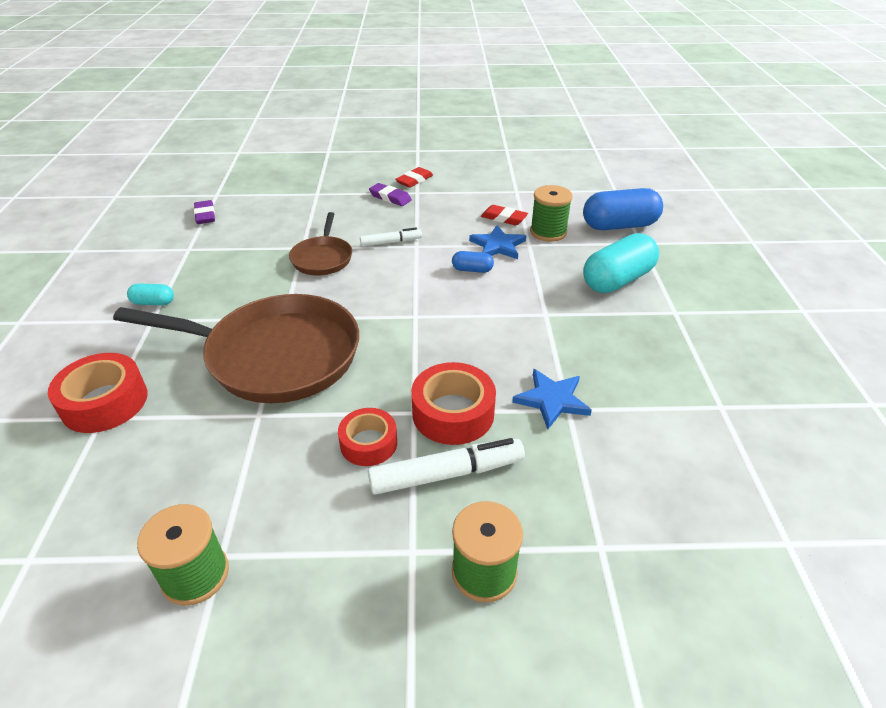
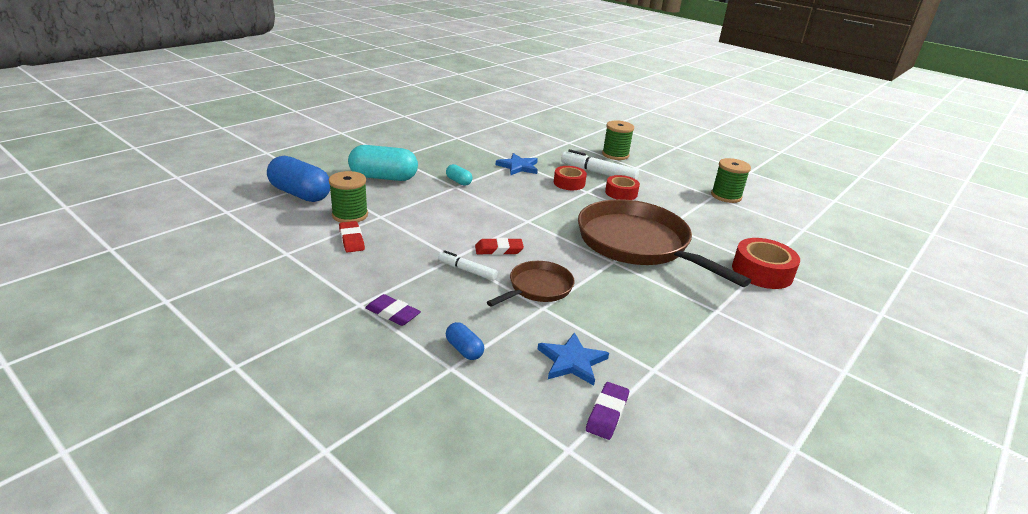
camera: 140 degrees left, 10 degrees down
(153, 302) = (710, 325): turquoise capsule -> turquoise capsule (458, 181)
(390, 197) = (392, 313): purple eraser -> purple eraser turned 45 degrees counterclockwise
(414, 180) = (332, 320): red eraser -> red eraser (499, 250)
(453, 413) = (569, 183): red tape -> red tape, size x0.66
(472, 270) = (448, 223): blue capsule -> blue capsule (464, 349)
(498, 245) = (400, 226): blue star -> blue star (572, 361)

